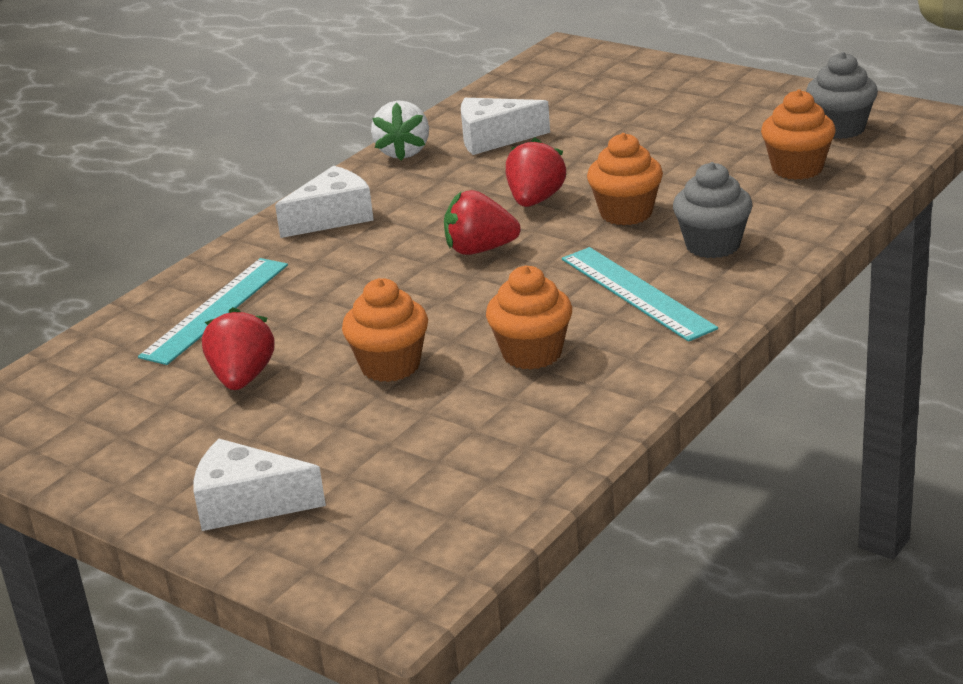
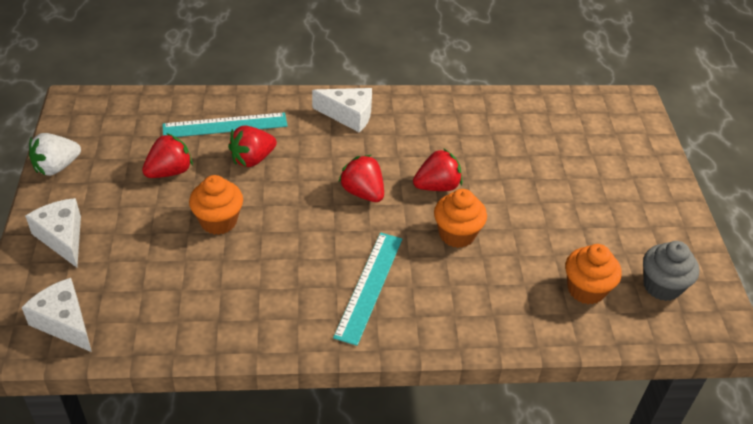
camera: 45 degrees right, 15 degrees up
(311, 308) = (252, 159): none -> red strawberry
(403, 152) = (443, 103): white strawberry -> white strawberry (56, 167)
(494, 139) = (492, 131): white cheese -> white cheese (64, 322)
(532, 353) = (271, 273): orange cupcake -> none
(712, 245) = (453, 294): grey cupcake -> none

